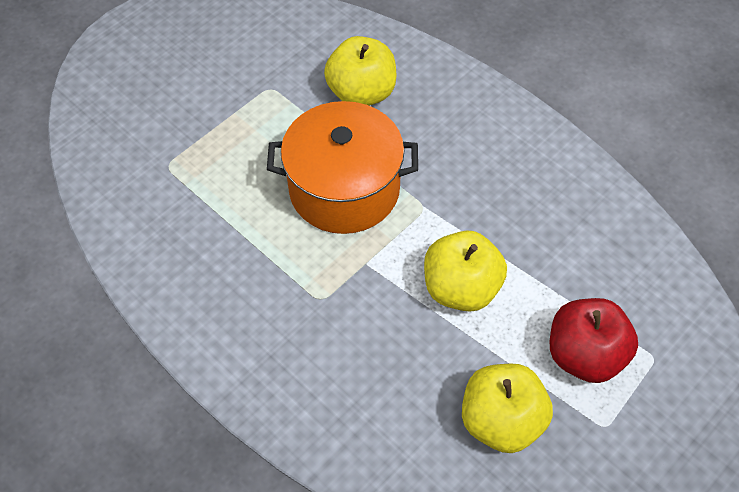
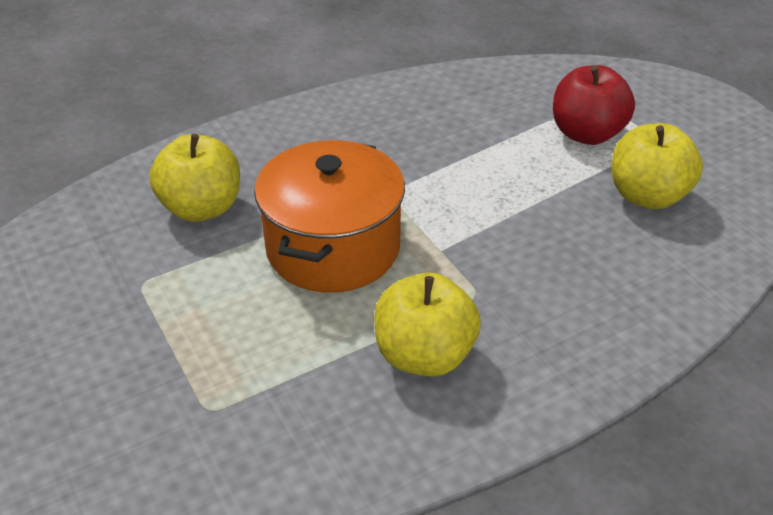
camera: 75 degrees left, 15 degrees down
(461, 288) = (494, 190): yellow apple -> yellow apple (424, 355)

